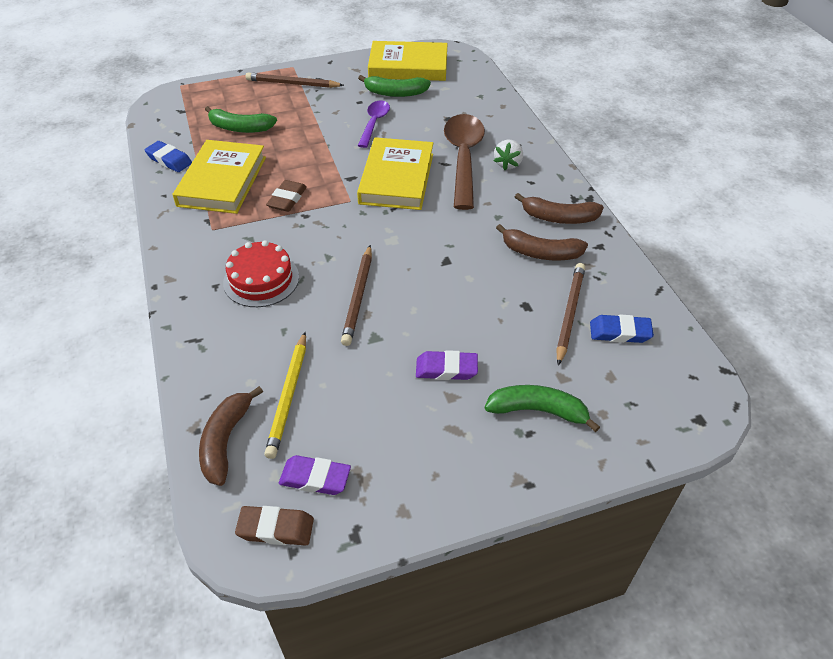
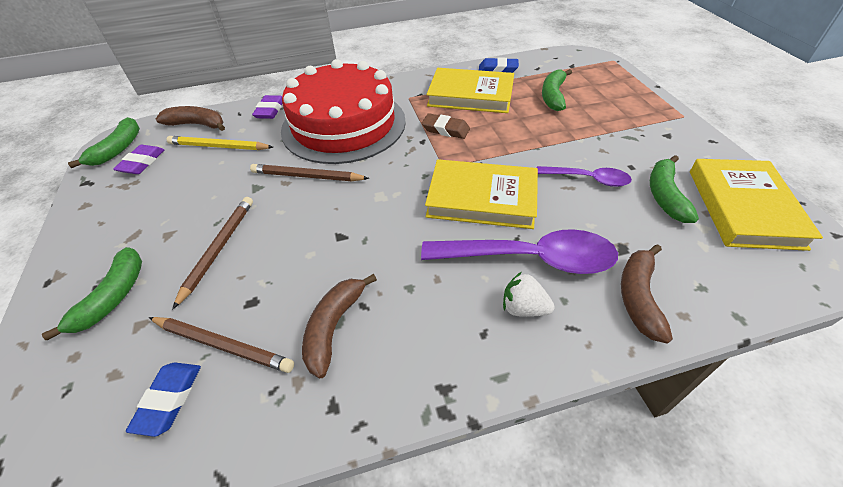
camera: 95 degrees right, 0 degrees up
(169, 160) = (498, 69): blue eraser -> blue eraser turned 60 degrees clockwise
(261, 279) = (343, 125): red cake -> red cake, size x2.04
(276, 529) = (118, 149): brown eraser -> green banana
(292, 84) = (647, 118): brown pencil -> brown pencil (218, 249)
(446, 369) = (198, 232): purple eraser -> purple eraser (270, 110)
(463, 158) = (530, 259): brown spoon -> purple spoon
(559, 218) = (400, 359): brown banana -> brown banana (639, 297)

